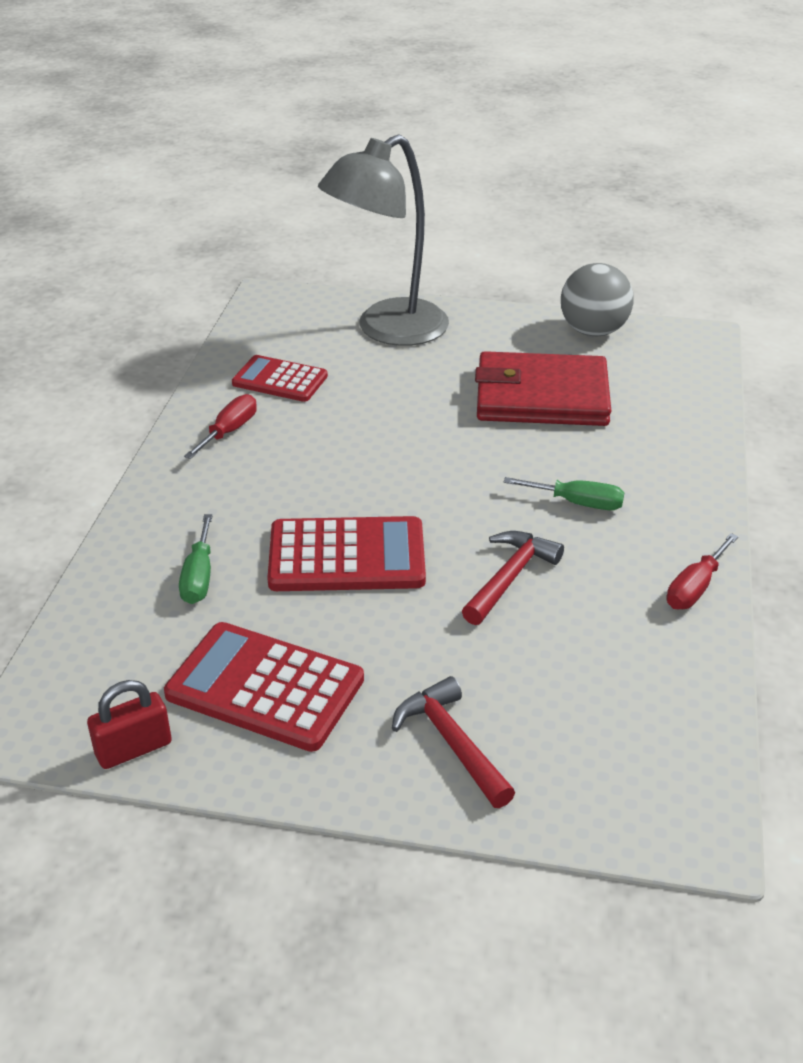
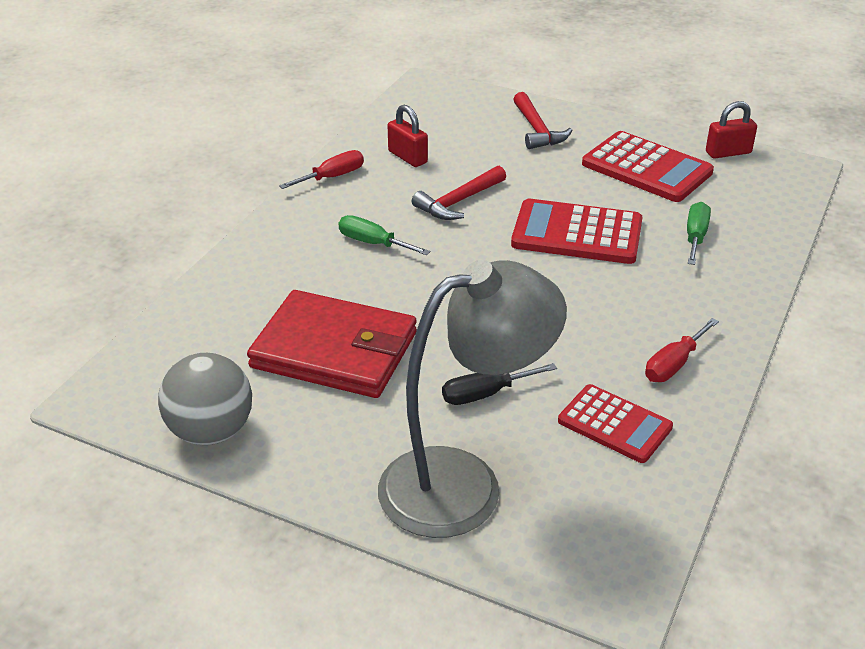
camera: 165 degrees left, 0 degrees up
(393, 384) = (485, 394): none -> black screwdriver
(619, 643) = (407, 157): none -> red padlock

